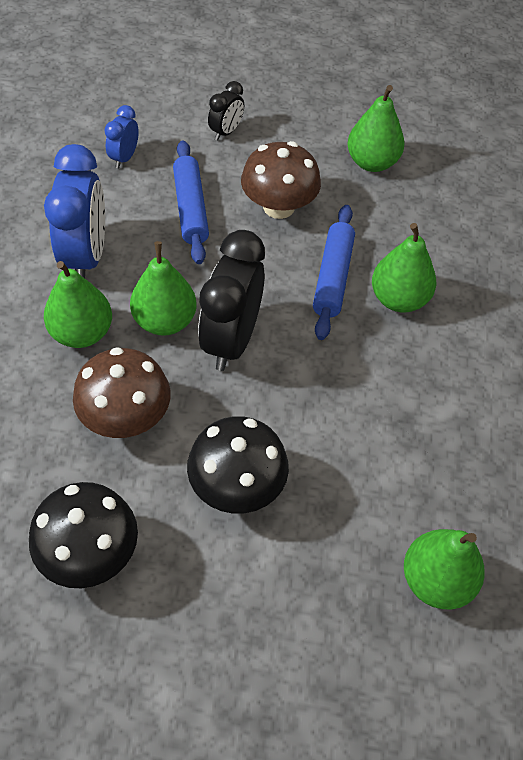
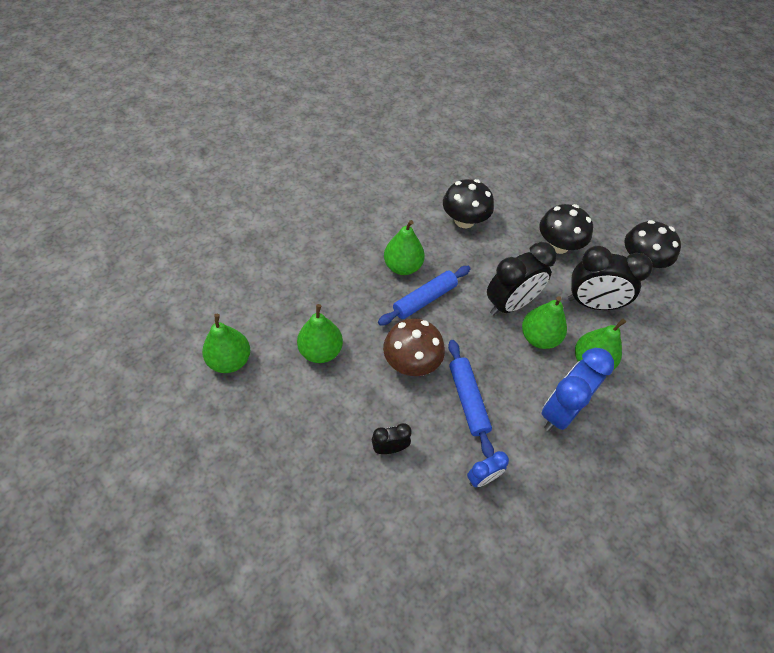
camera: 140 degrees left, 0 degrees up
(126, 417) = (592, 304): brown mushroom -> black clock
(191, 208) = (468, 400): blue rolling pin -> blue rolling pin turned 45 degrees counterclockwise
(400, 426) = (464, 220): none -> black mushroom
(436, 580) = (504, 173): green pear -> green pear (230, 360)

